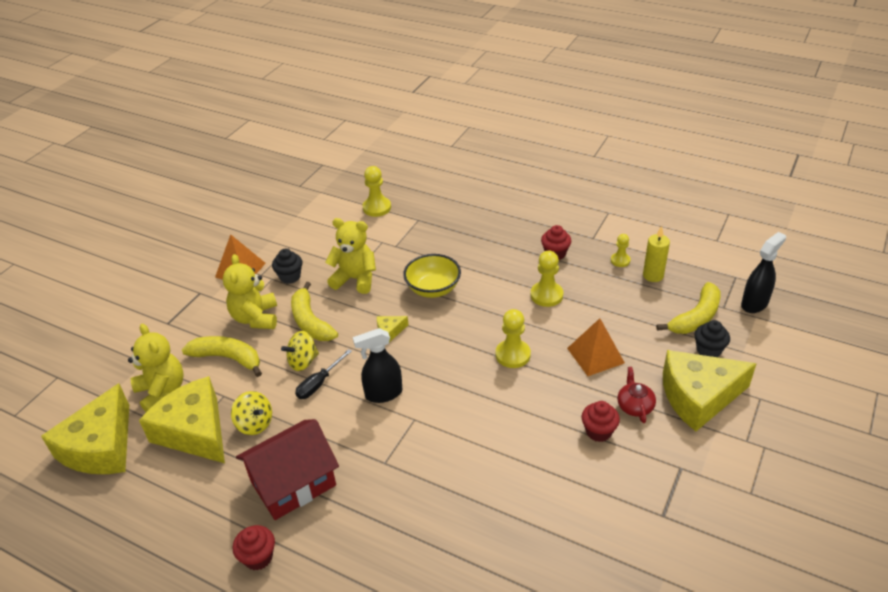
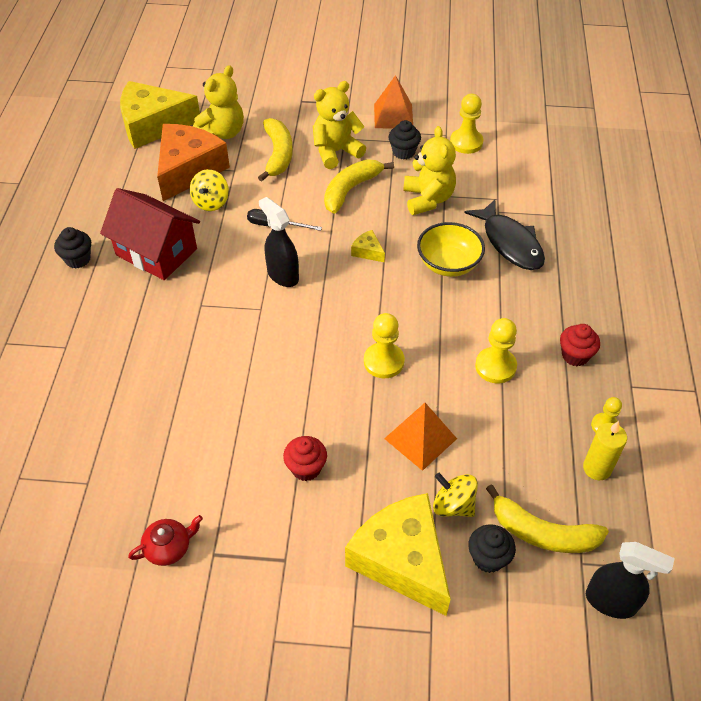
camera: 65 degrees right, 10 degrees up
(194, 431) = (189, 169): yellow cheese -> orange cheese
(258, 557) = (78, 259): red cupcake -> black cupcake
(303, 361) = (297, 204): yellow spinning top -> yellow spinning top (453, 505)
(377, 208) = (551, 175): yellow pawn -> yellow pawn (466, 142)
(432, 250) = (510, 243): none -> black fish
(635, 406) = (358, 495): red teapot -> red teapot (169, 547)

